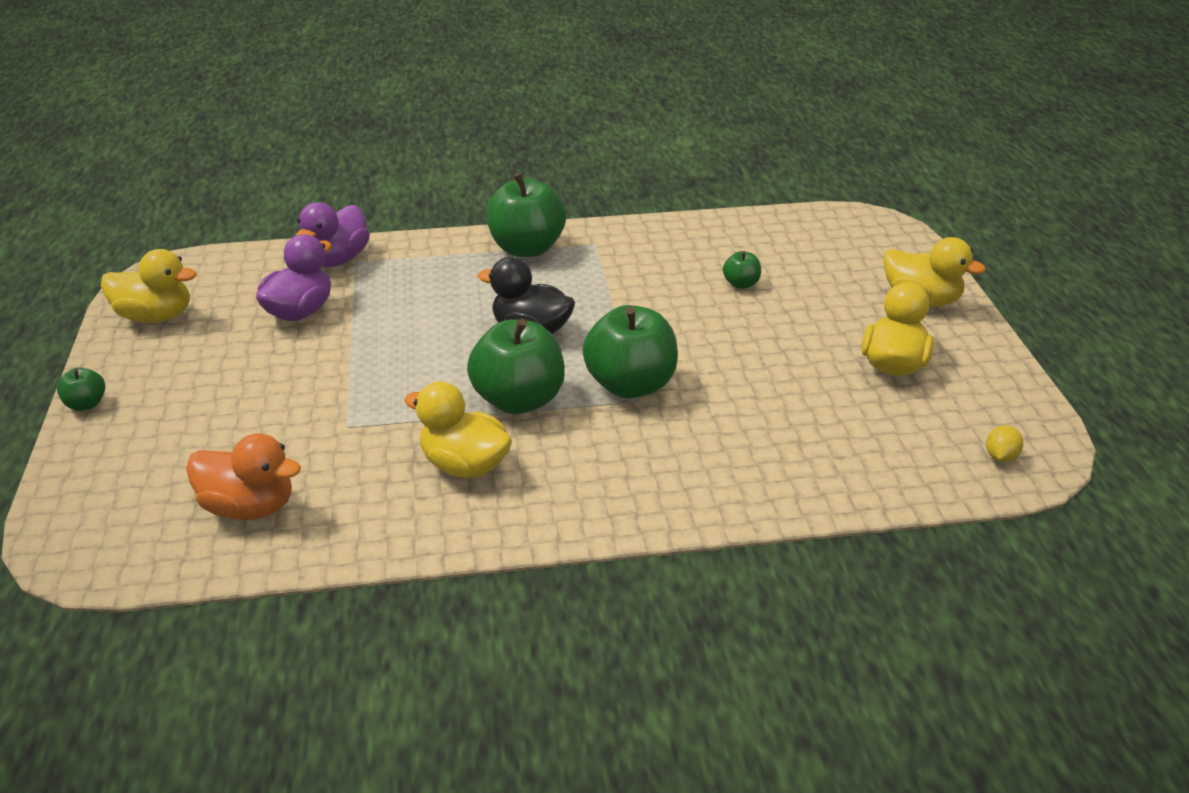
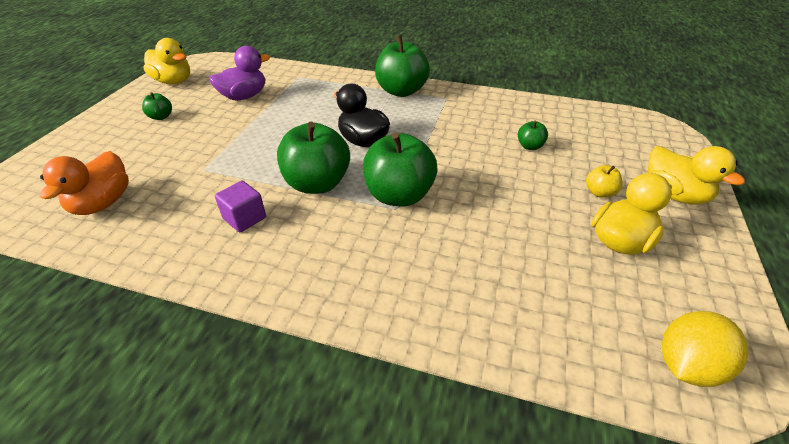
camera: 25 degrees right, 5 degrees up
(86, 404) = (94, 118): green apple -> green apple (161, 117)
(250, 507) = (102, 203): orange duck -> orange duck turned 60 degrees clockwise
(337, 260) = (290, 74): purple duck -> none
(464, 465) = (244, 218): yellow duck -> purple cube
(846, 318) = (599, 192): none -> yellow apple
(1000, 456) = (687, 365): yellow lemon -> yellow lemon, size x1.89

